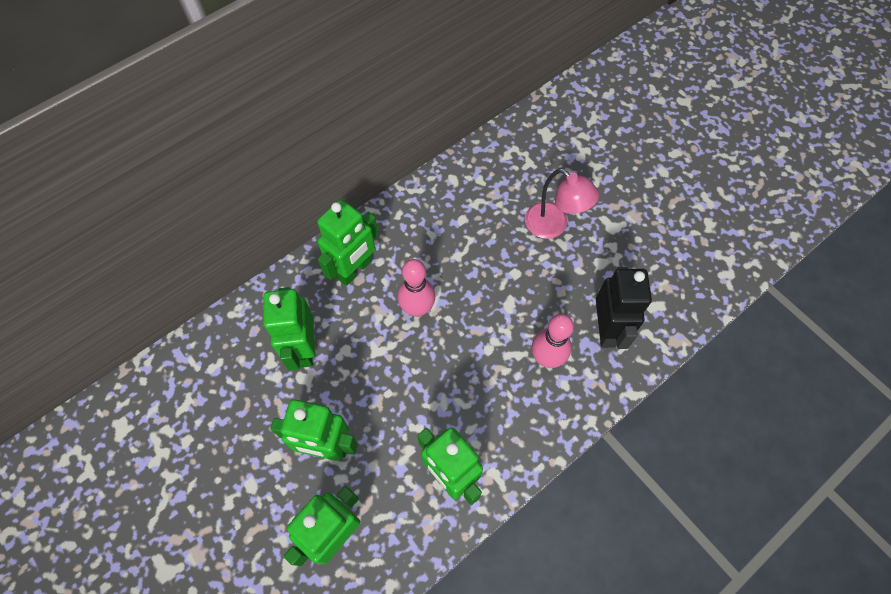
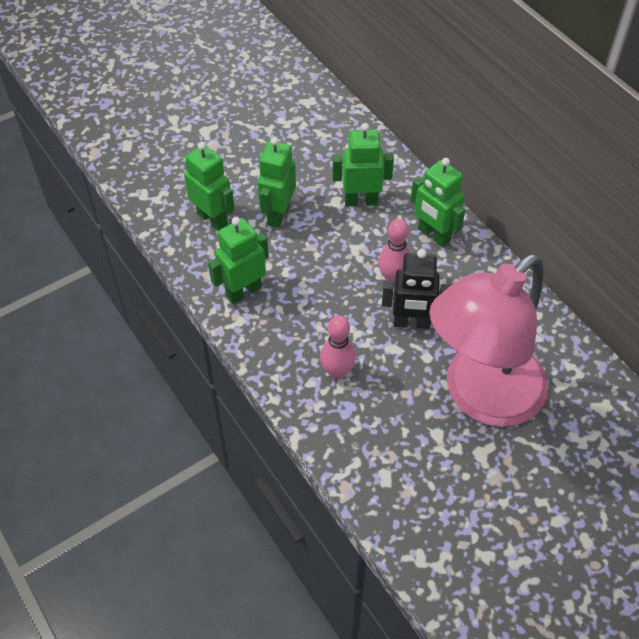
camera: 95 degrees right, 10 degrees down
(553, 226) = (481, 397): pink lamp -> pink lamp, size x2.28
(606, 329) = (362, 426): black robot -> black robot (411, 323)

